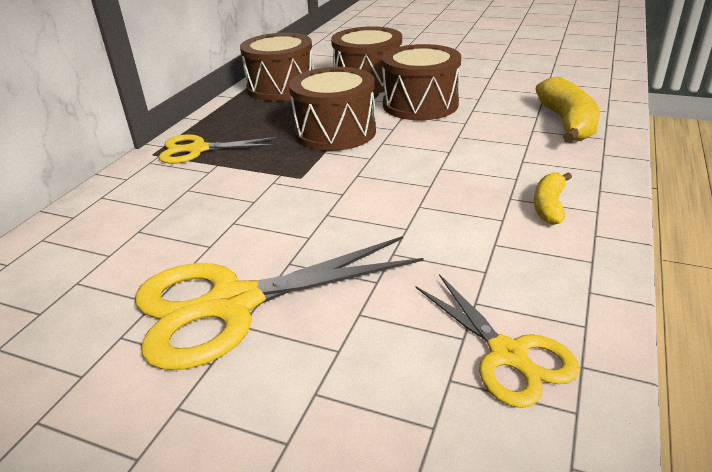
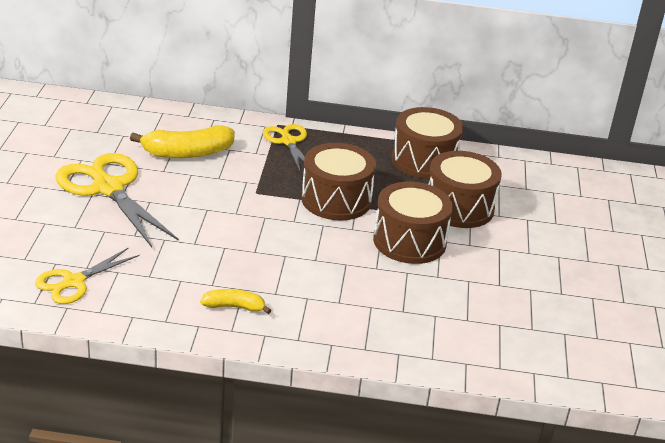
camera: 70 degrees right, 0 degrees up
(567, 123) = (391, 328): yellow banana -> yellow banana (187, 153)

